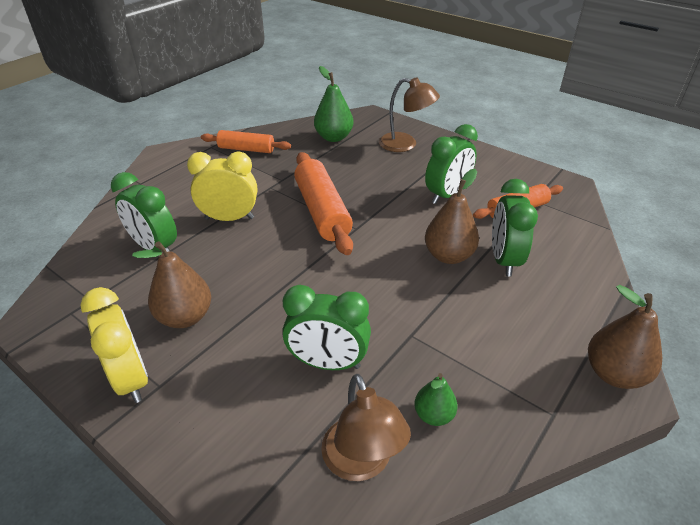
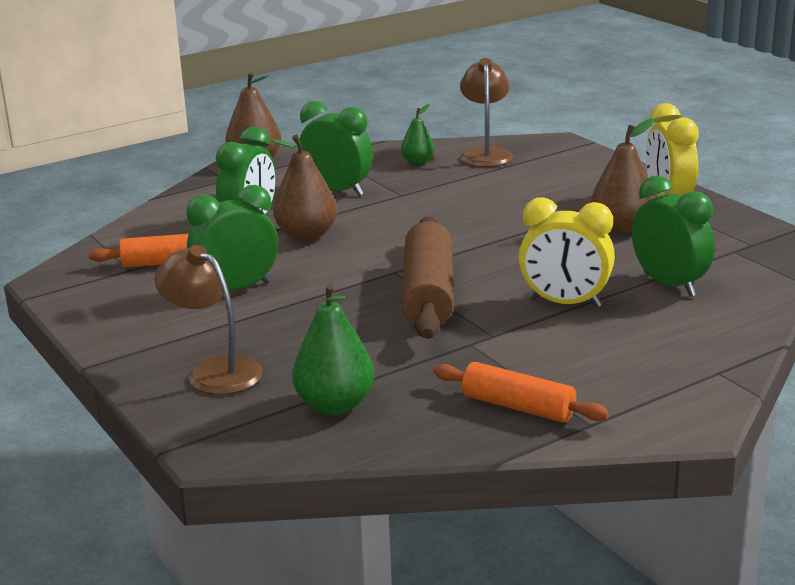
camera: 160 degrees left, 15 degrees down
(322, 211) = (428, 294): orange rolling pin -> brown rolling pin
(328, 363) = (487, 190): green clock -> green clock (337, 191)

